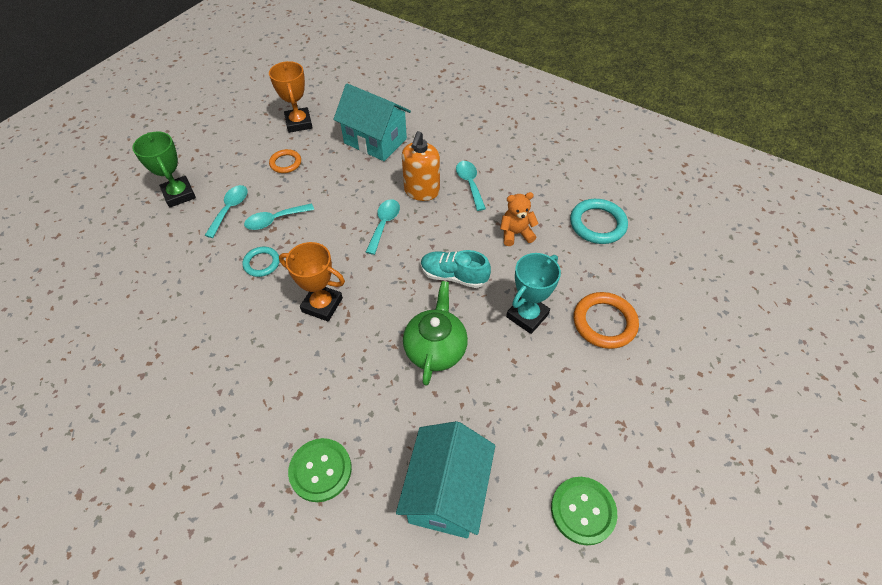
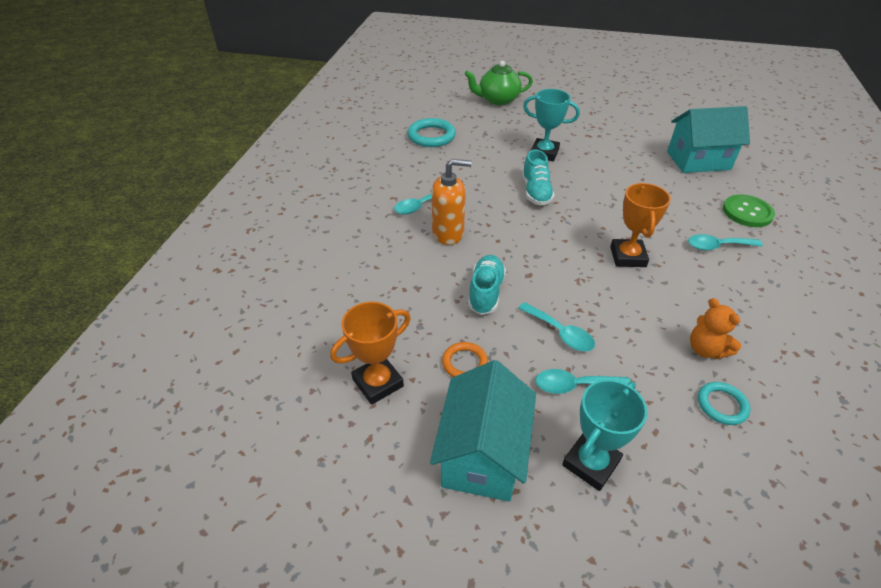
camera: 110 degrees left, 10 degrees down
(179, 194) = (591, 463): green trophy -> turquoise trophy
(262, 263) = (622, 318): turquoise ring -> turquoise ring (722, 405)
(340, 193) = (485, 292): none -> turquoise shoe
(375, 141) = (384, 291): turquoise house -> turquoise house (482, 454)
(384, 224) = (508, 246): turquoise spoon -> turquoise spoon (717, 246)
(435, 348) = (609, 186): green teapot -> green teapot (497, 100)
(516, 234) = (467, 170): orange teddy bear -> orange teddy bear (706, 349)
(583, 511) = (655, 118): green button -> none
(604, 322) = (523, 124): orange ring -> none

